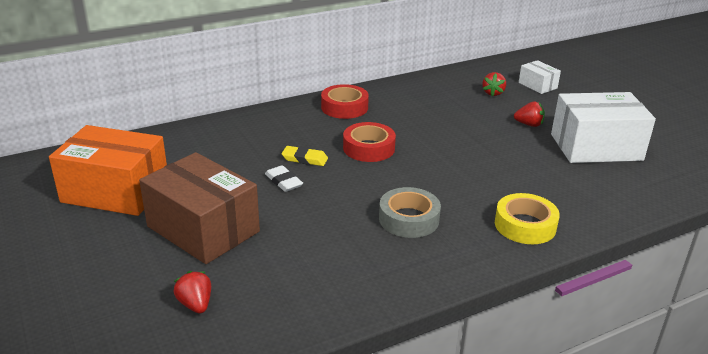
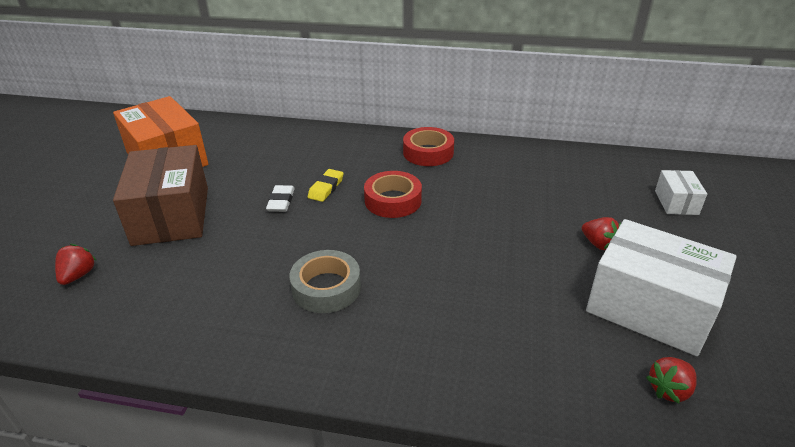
camera: 40 degrees right, 5 degrees up
(304, 159) = (326, 188): yellow eraser -> yellow eraser turned 60 degrees clockwise
(493, 93) = (605, 192): red strawberry -> red strawberry (669, 390)
(525, 225) = (426, 357): yellow tape -> none

